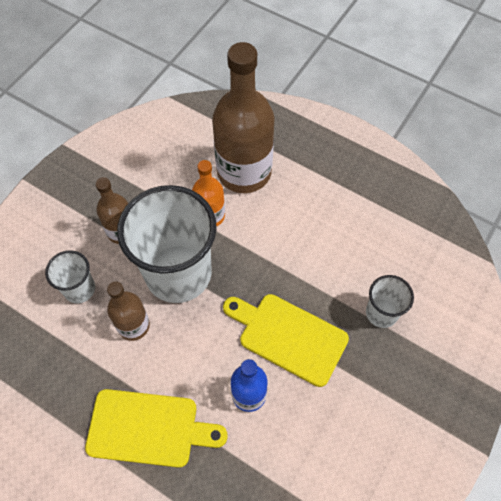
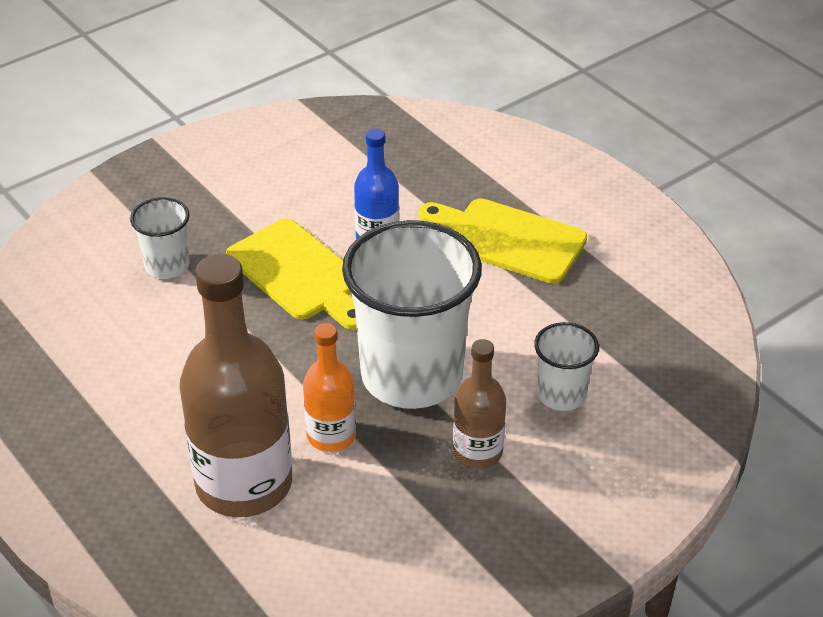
camera: 160 degrees left, 20 degrees down
(133, 325) = (495, 335): brown bottle -> none

